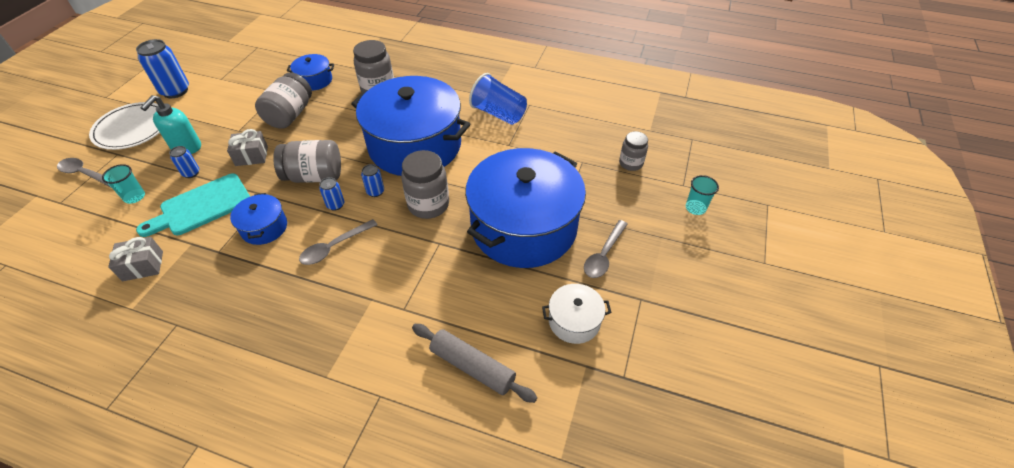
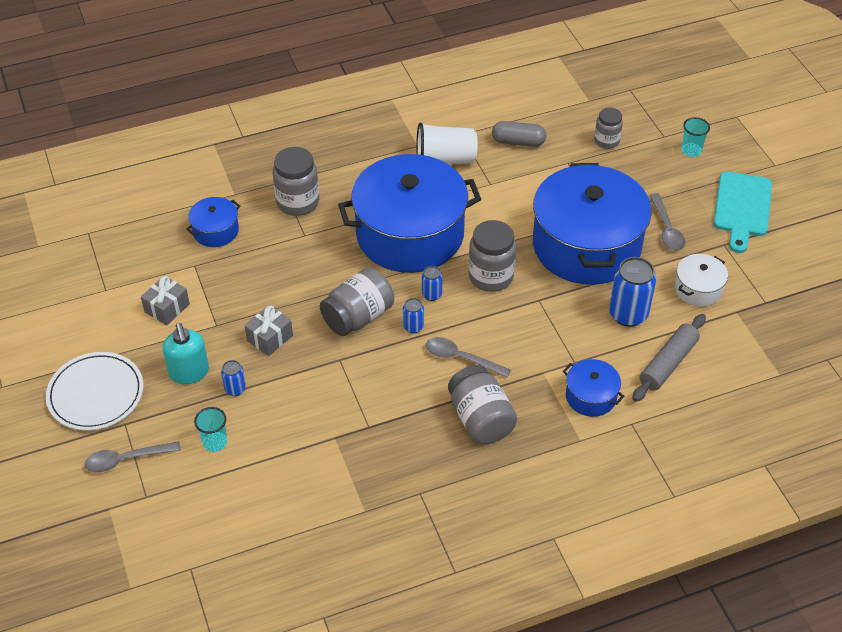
camera: 40 degrees left, 0 degrees up
(143, 266) = (321, 480): grey gift -> grey gift (167, 308)
(175, 91) = (75, 332): blue can -> blue can (628, 314)
(201, 206) = (294, 406): turquoise cutting board -> turquoise cutting board (742, 208)
(264, 227) = (379, 384): blue pot -> blue pot (591, 396)
(290, 115) = (245, 279): grey jar -> grey jar (480, 419)
(334, 247) = (461, 358): grey spoon -> grey spoon turned 105 degrees clockwise
(472, 366) = (668, 363): grey rolling pin -> grey rolling pin turned 45 degrees counterclockwise
(498, 114) = (445, 159): blue cup -> white cup
(562, 129) = (518, 142): none -> grey capsule

